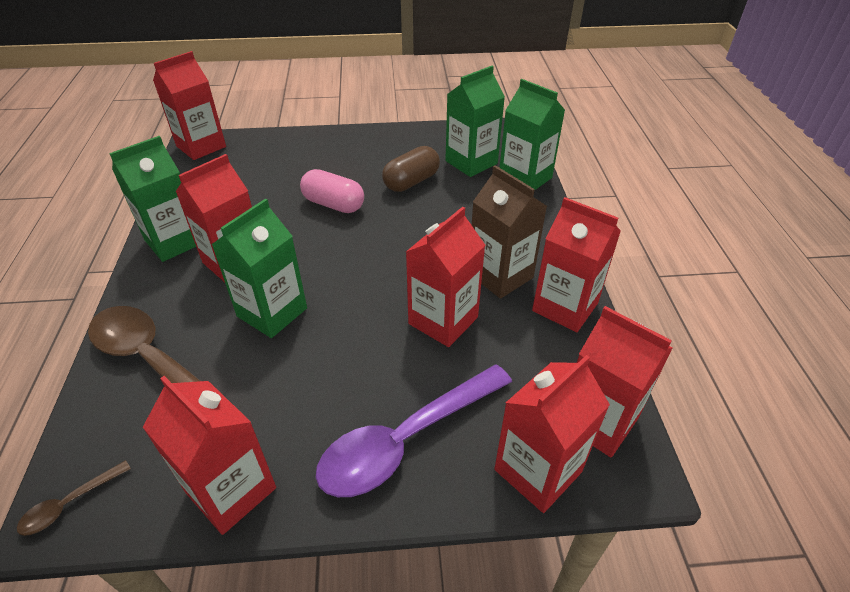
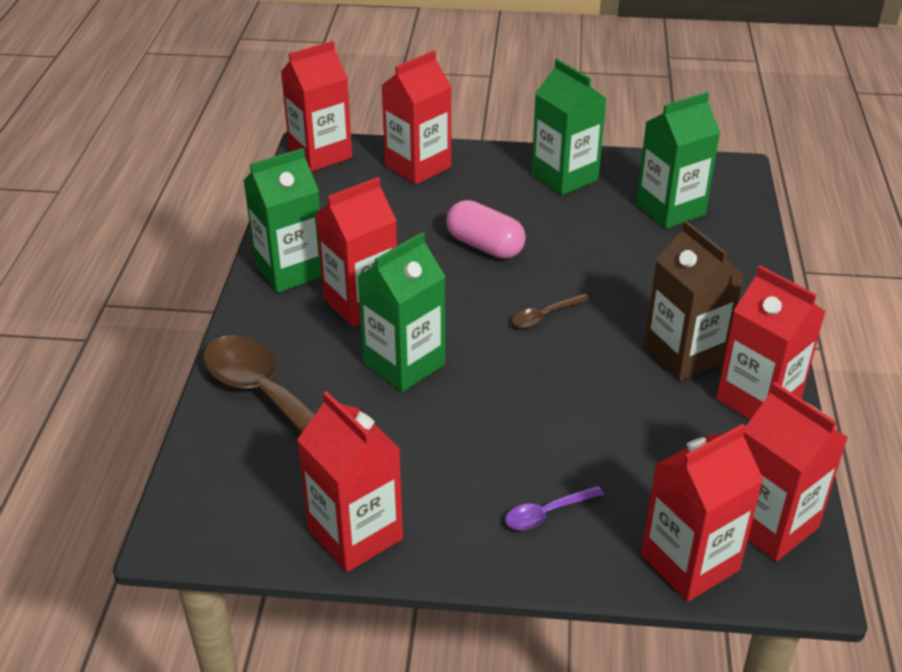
camera: 10 degrees right, 5 degrees down
(70, 503) = (193, 523): brown spoon -> brown spoon (545, 316)
(407, 439) = (547, 513): purple spoon -> purple spoon, size x0.43
(411, 182) = (587, 227): brown capsule -> none
(443, 320) = (605, 397): red carton -> red carton (418, 166)
(525, 178) = (739, 238): green carton -> green carton (564, 177)

